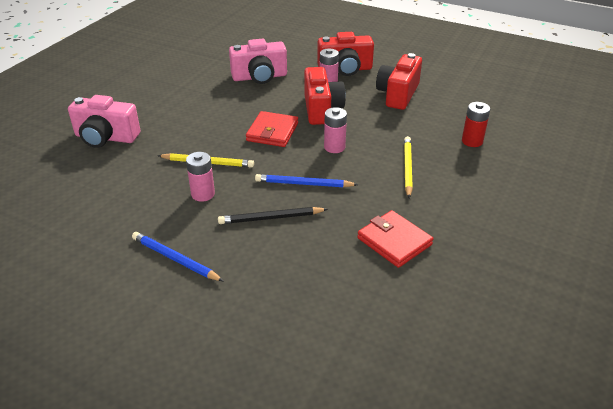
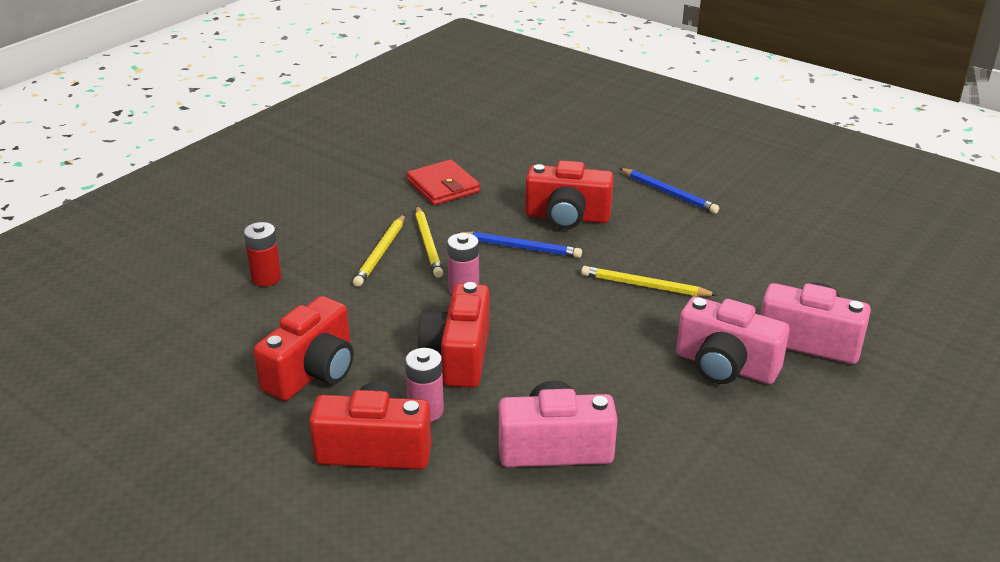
camera: 170 degrees left, 5 degrees down
(164, 119) = (725, 366): none -> pink camera
(203, 194) = (647, 248): pink battery -> none
(271, 218) = (567, 217): black pencil -> red camera
(272, 132) = (548, 322): red wallet -> none
(376, 179) = (428, 244): none -> yellow pencil

